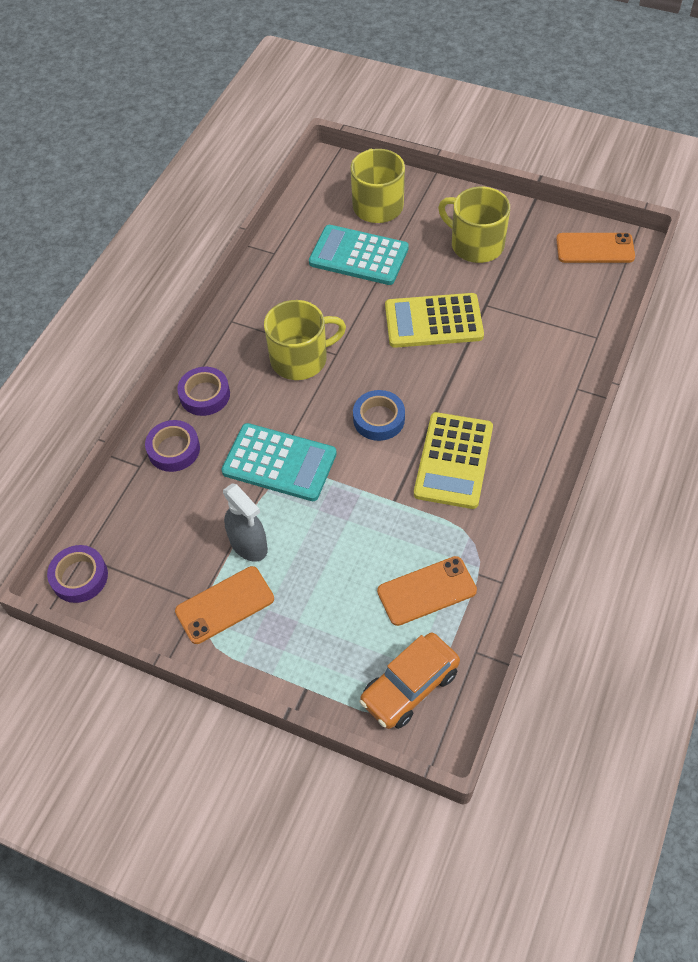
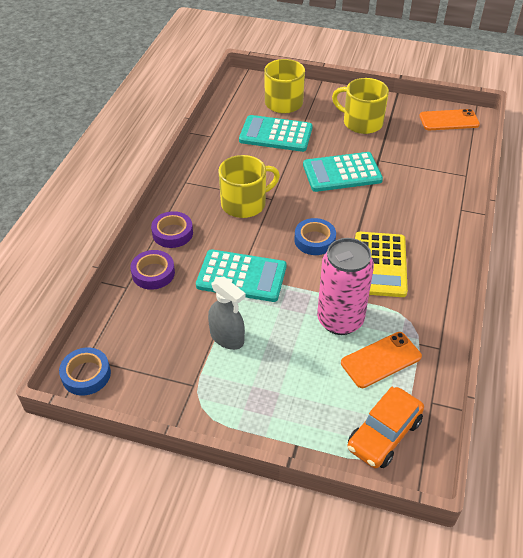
camera: 10 degrees left, 10 degrees down
(79, 577) = (86, 374): purple tape -> blue tape
(225, 605) = (215, 385): orange phone -> none
(388, 533) = (340, 320): none -> pink can
(433, 321) = (342, 173): yellow calculator -> turquoise calculator

